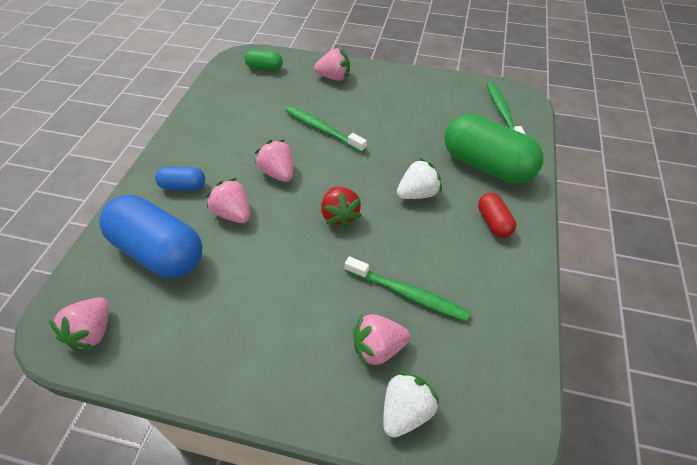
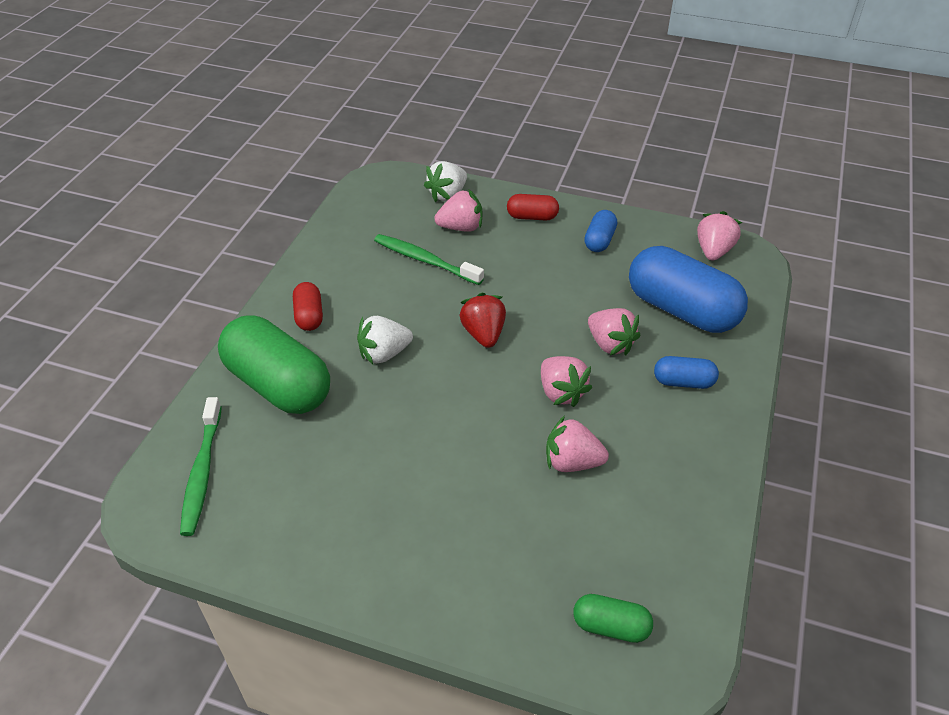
camera: 175 degrees left, 5 degrees down
(218, 339) = (599, 240): none -> blue capsule
(294, 374) = (532, 217): none -> red capsule
(322, 129) = (498, 461): green toothbrush -> none
(334, 77) = (470, 585): pink strawberry -> pink strawberry (572, 462)

